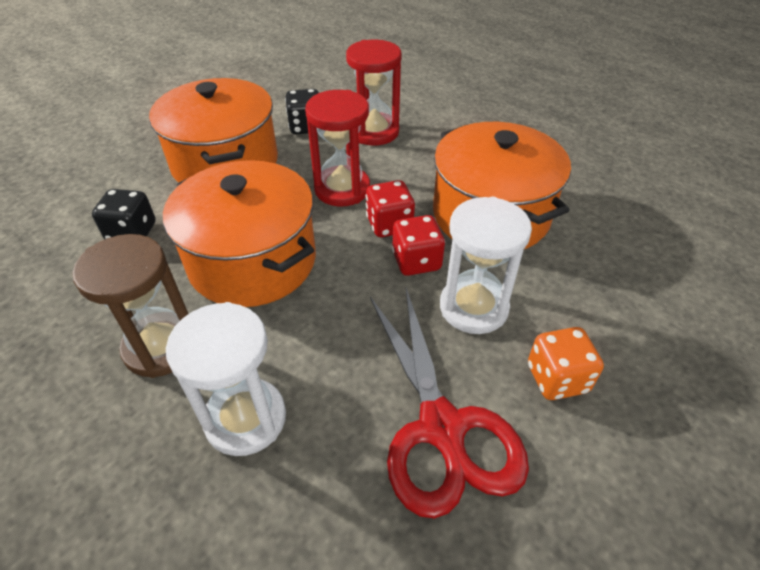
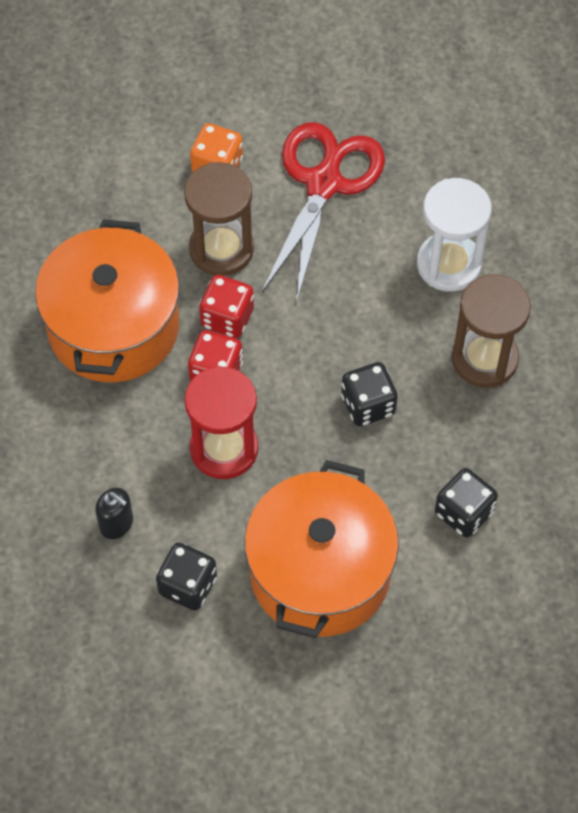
camera: 145 degrees left, 15 degrees up
(252, 261) = (368, 405): orange pot -> black dice
(374, 132) = (116, 524): red hourglass -> black soap dispenser
(473, 307) = (221, 249): white hourglass -> brown hourglass

